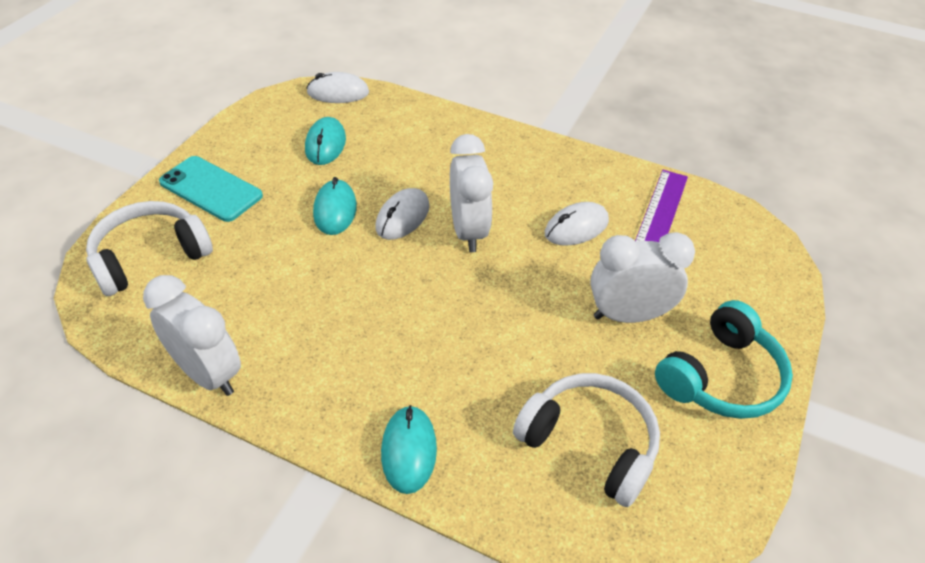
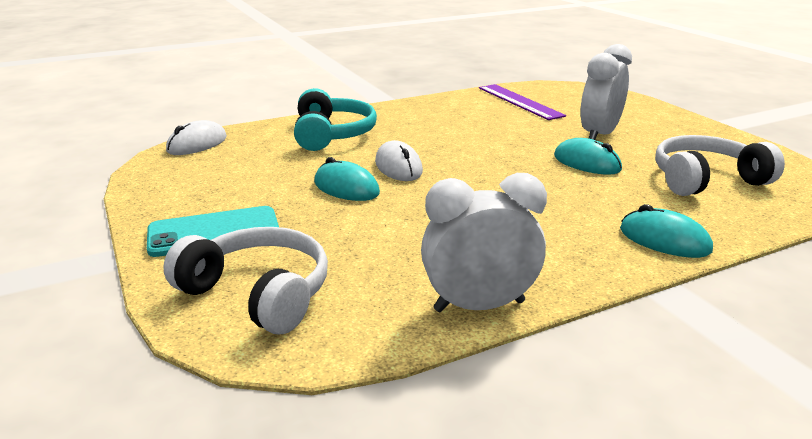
camera: 50 degrees left, 20 degrees down
(150, 257) = (258, 293): white headphones -> white headphones turned 120 degrees clockwise
(325, 144) = (254, 167): turquoise mouse -> turquoise mouse (587, 163)
(468, 231) = (450, 151): white clock -> none
(576, 227) = (497, 122): white mouse -> none
(721, 377) = (679, 131): turquoise headphones -> turquoise headphones (332, 134)

